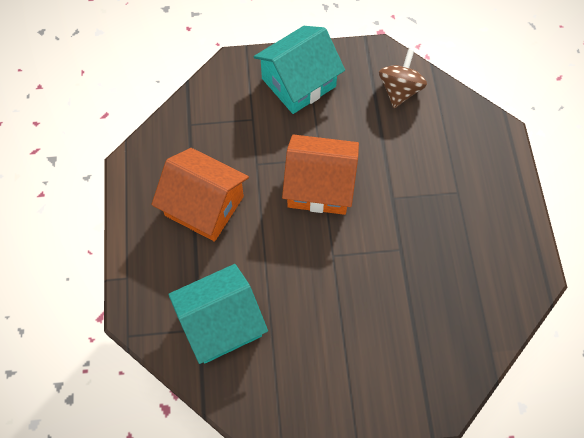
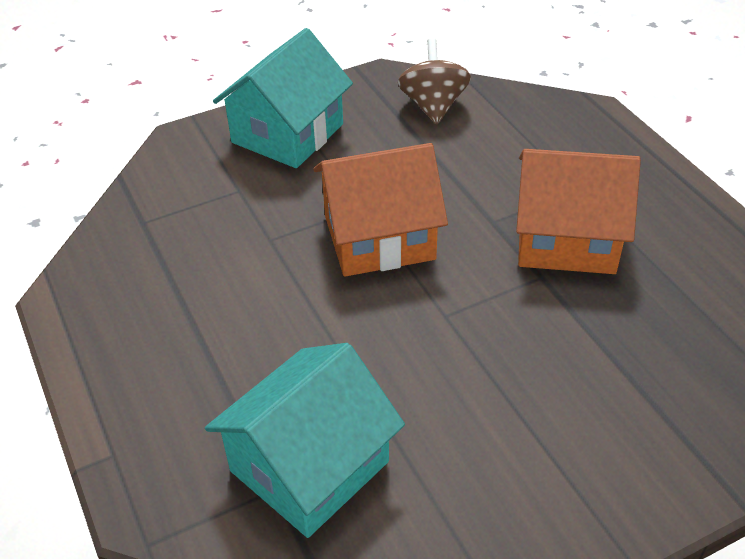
camera: 20 degrees left, 20 degrees down
(204, 206) = (209, 314): orange house -> orange house (566, 239)

